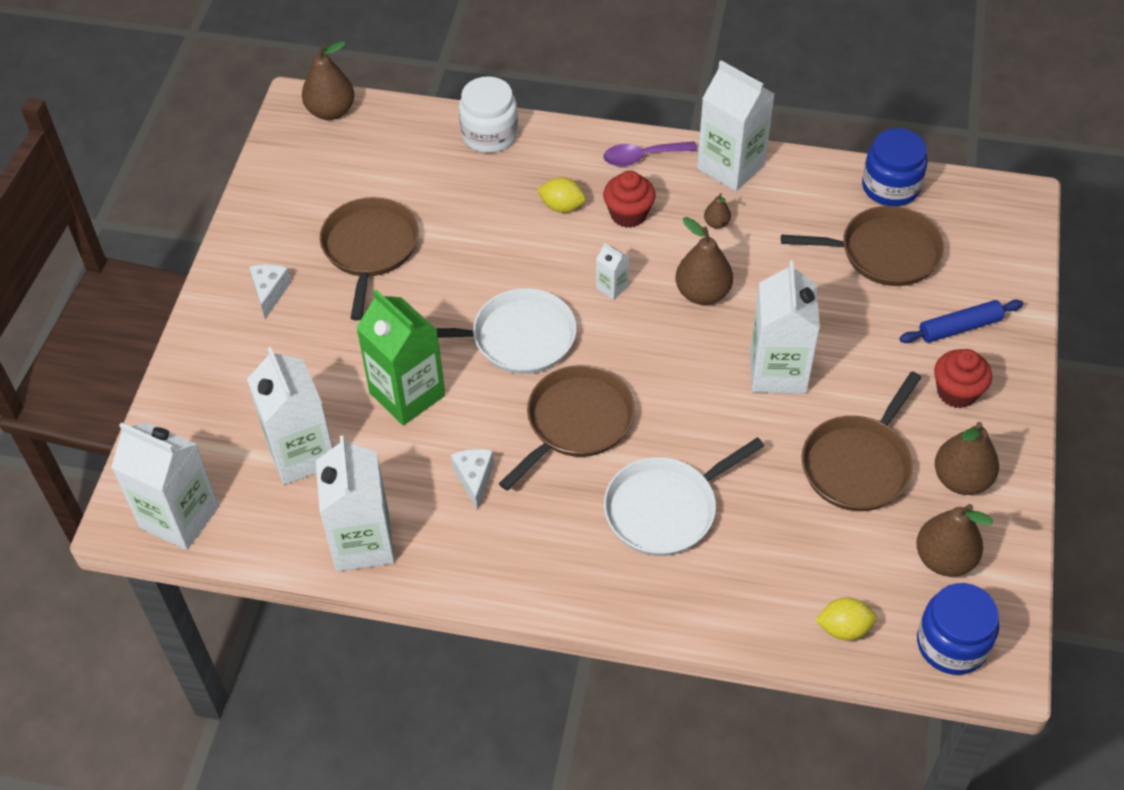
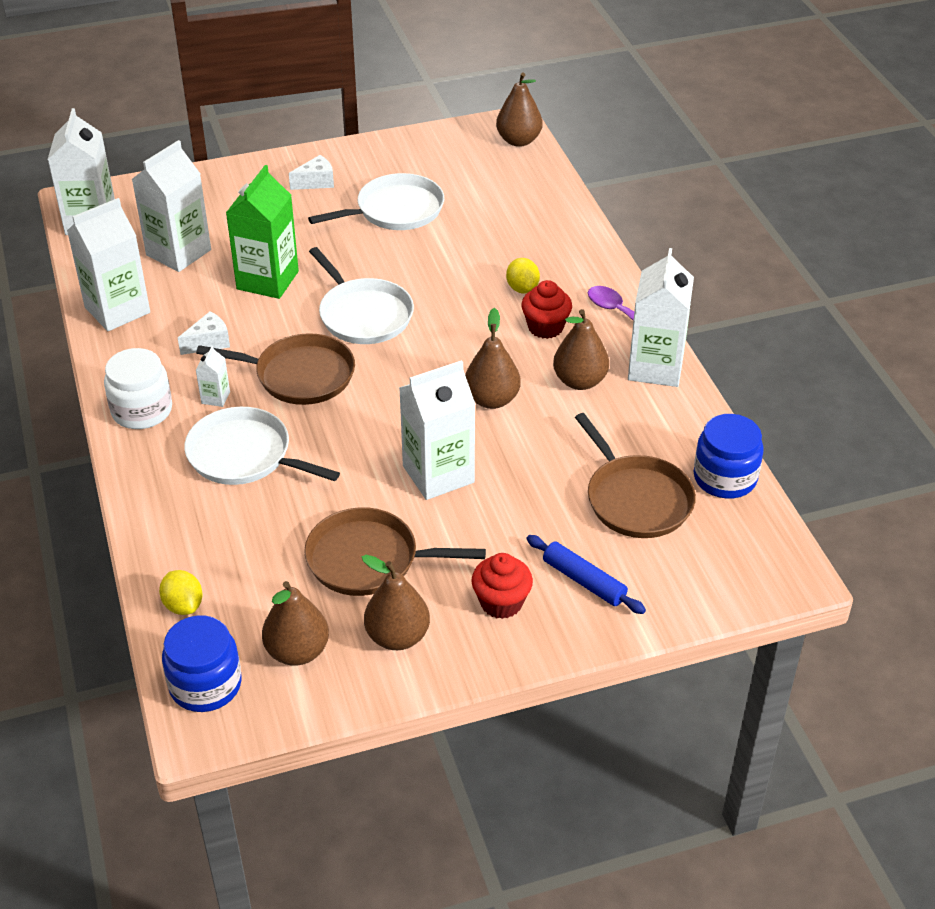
camera: 60 degrees right, 10 degrees down
(370, 249) = (395, 210): brown pan -> white pan
(489, 134) = (567, 223): white jar -> white jar (142, 410)
(612, 287) = (456, 346): white carton -> white carton (215, 397)
(716, 223) = (579, 381): brown pear -> brown pear, size x2.05

